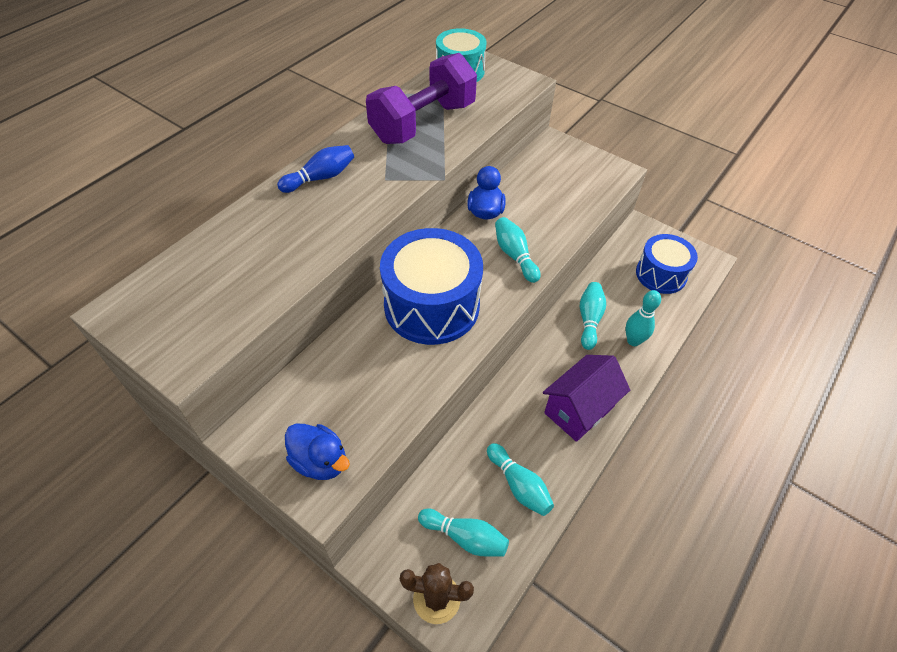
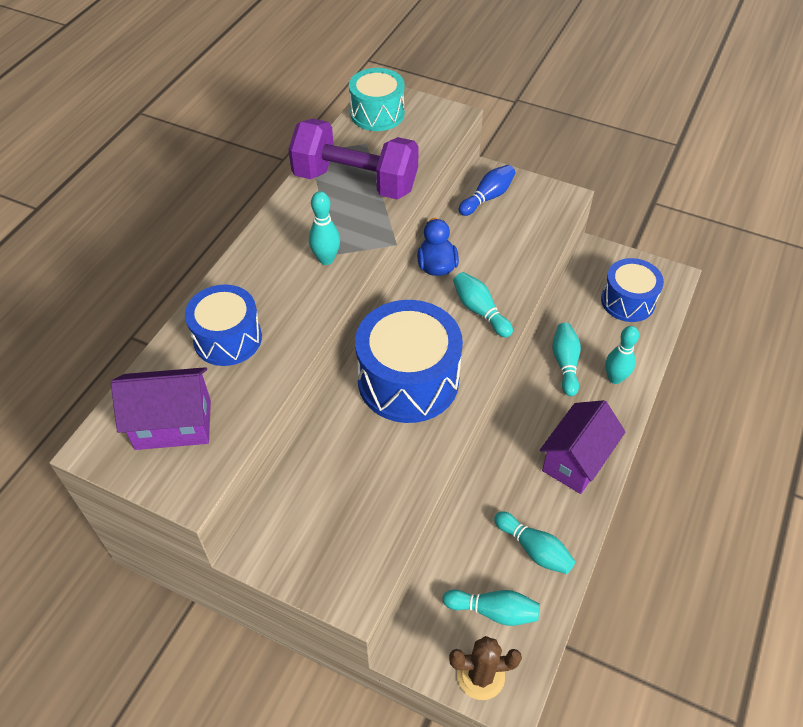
camera: 10 degrees left, 0 degrees up
(190, 302) = (173, 424): none -> purple house
(266, 236) = (227, 338): none -> blue drum
(320, 178) = (264, 263): blue bowling pin -> blue bowling pin (487, 197)
(320, 461) = (341, 562): blue duck -> none
(377, 182) = (326, 259): none -> turquoise bowling pin
(423, 123) = (355, 182): purple dumbbell -> purple dumbbell turned 75 degrees clockwise

